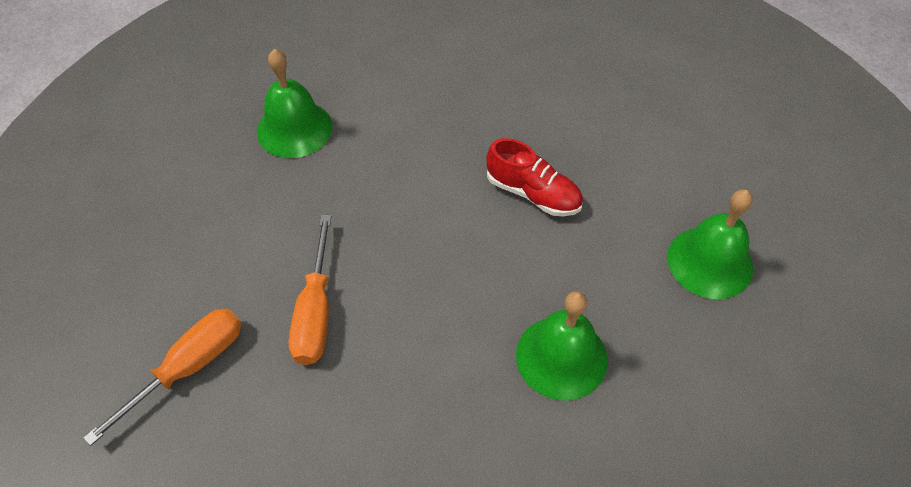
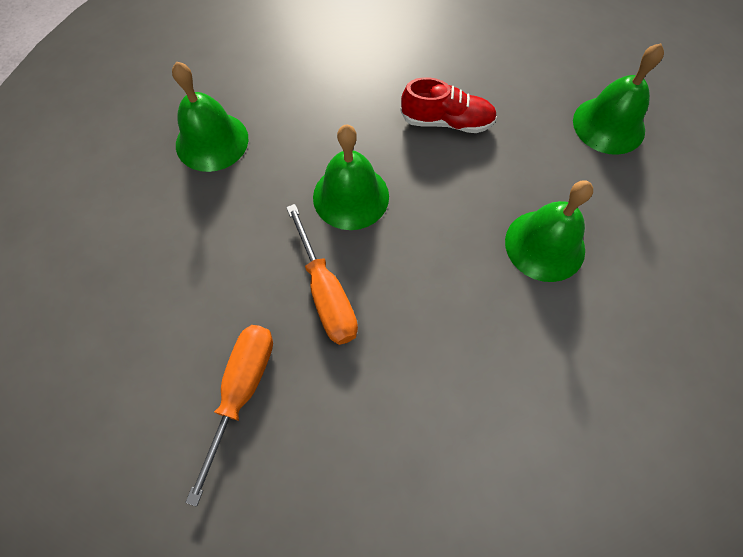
camera: 25 degrees left, 10 degrees up
(393, 230) = (351, 196): none -> green bell

